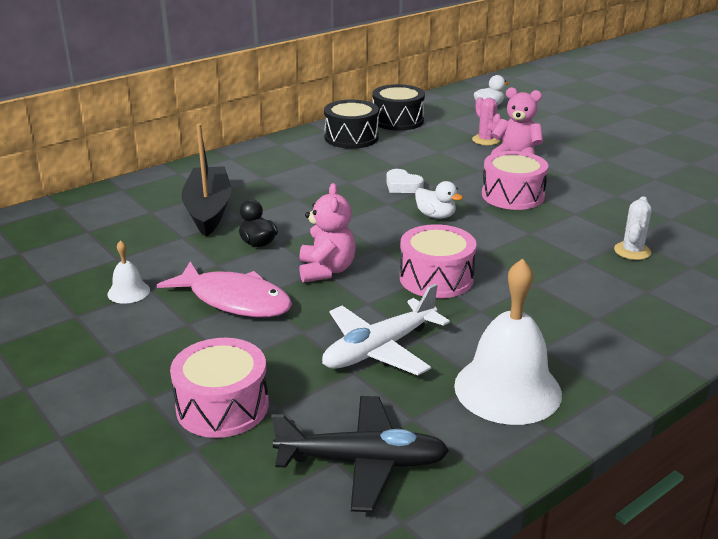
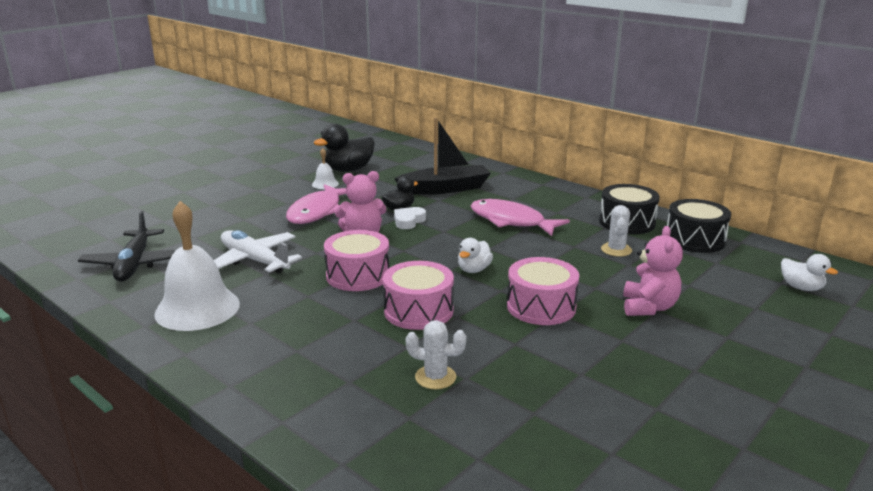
camera: 80 degrees right, 5 degrees down
(83, 271) = (348, 170): none -> black duck
(222, 406) = (200, 222): pink drum -> pink drum (418, 311)
(325, 185) = (511, 221): none -> pink fish
(402, 186) = (530, 252): white heart -> white heart (408, 221)
(409, 151) = (616, 250): none -> white cactus
(486, 140) = (685, 288): pink cactus -> none

